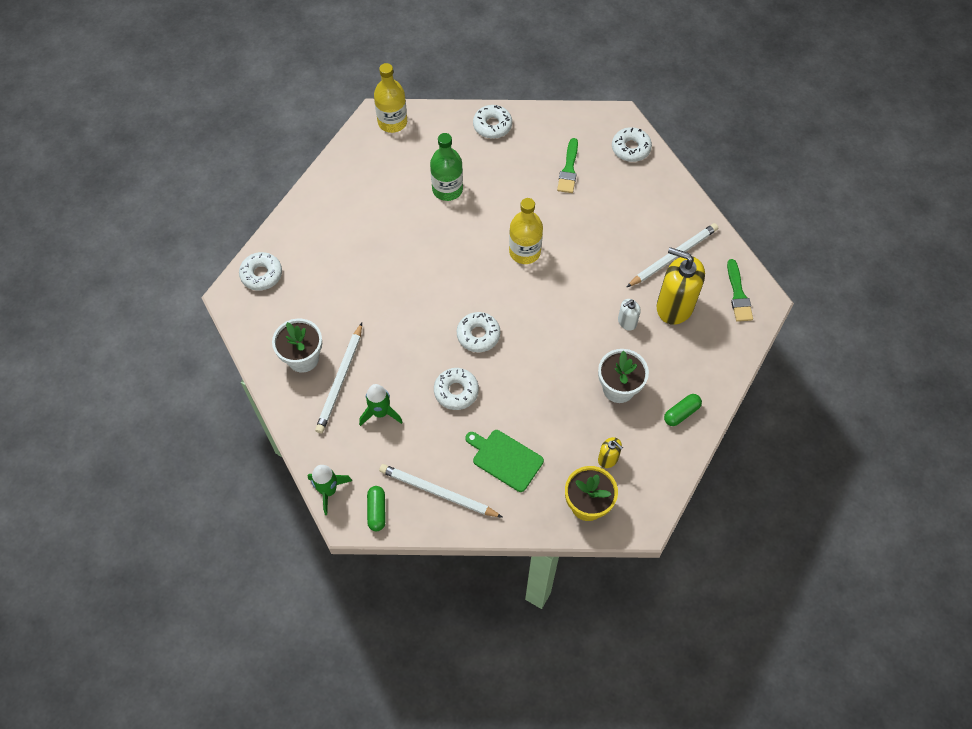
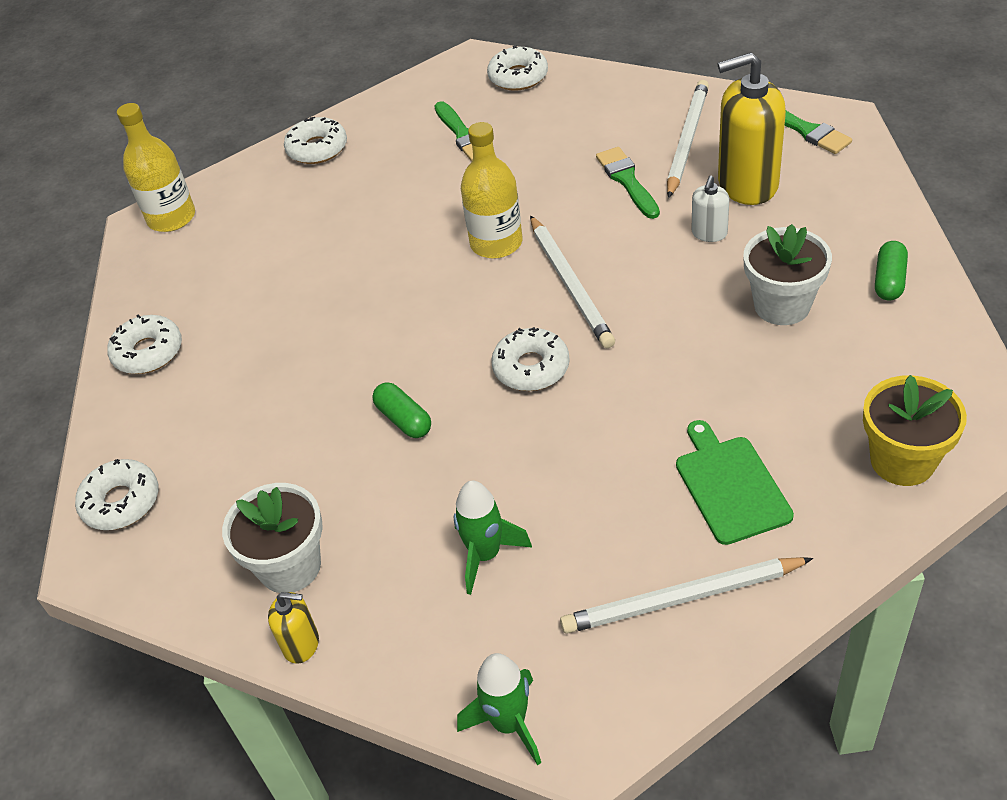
camera: 30 degrees left, 15 degrees down
(340, 380) = (379, 555): white pencil -> white pencil (570, 284)
(377, 511) = (616, 694): green capsule -> green capsule (404, 419)
(447, 189) = (321, 241): green bottle -> none
(456, 391) = (571, 452): white donut -> white donut (148, 352)
(505, 459) = (730, 486): green cutting board -> green cutting board turned 75 degrees clockwise
(608, 459) = (863, 389): yellow soap dispenser -> yellow soap dispenser (301, 644)
(619, 260) = (627, 181): none -> green brush

